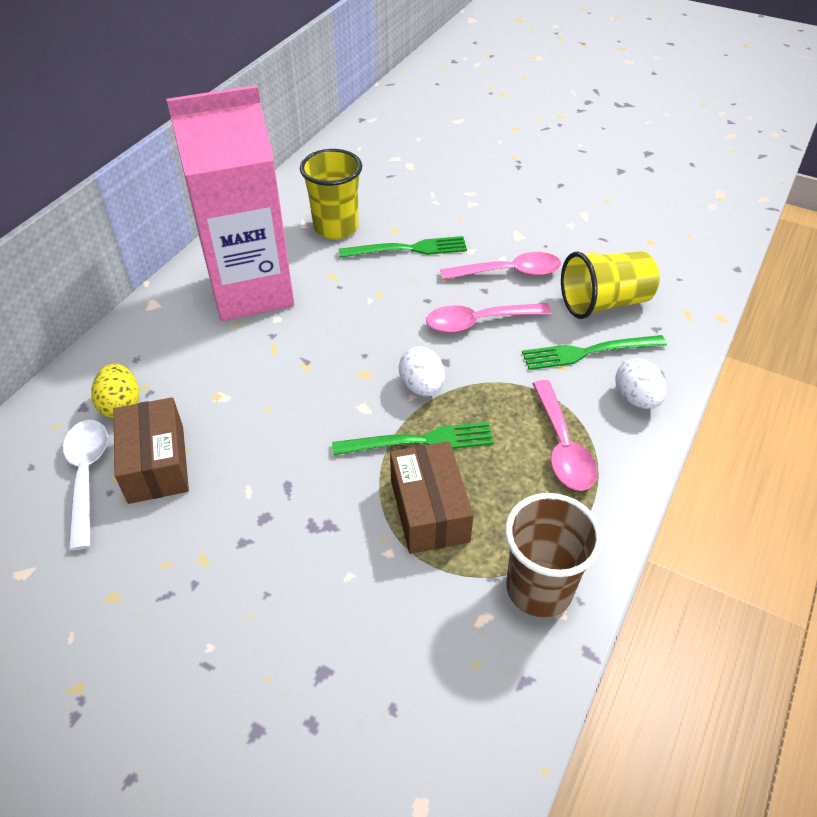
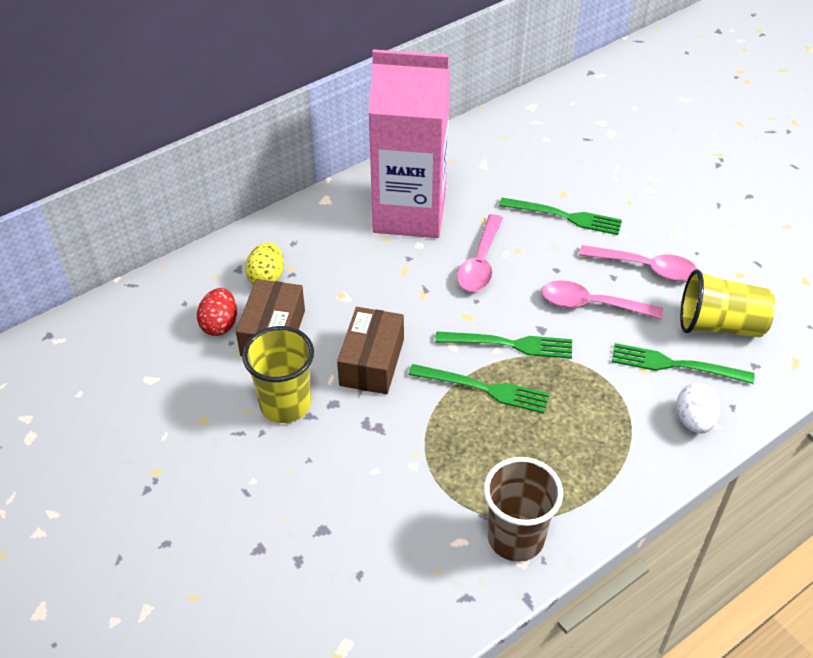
camera: 25 degrees right, 0 degrees up
(86, 476) = (220, 324): white spoon -> red egg
(336, 228) = (510, 176): yellow cup -> yellow cup (285, 404)
(422, 387) = (510, 344): white egg -> green fork
(429, 510) = (462, 446): brown box -> brown box (372, 362)
(562, 446) = (602, 436): pink spoon -> pink spoon (480, 262)

